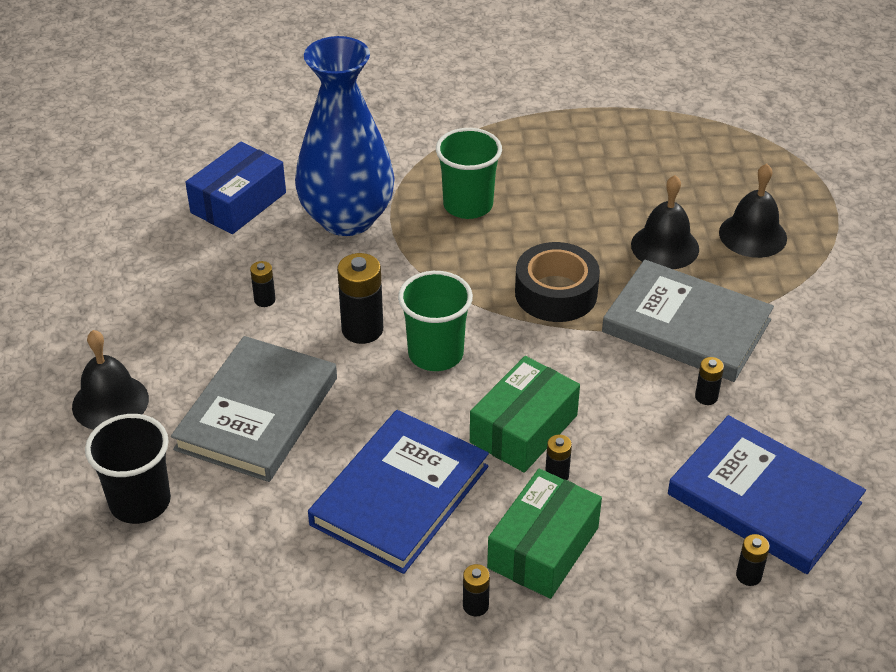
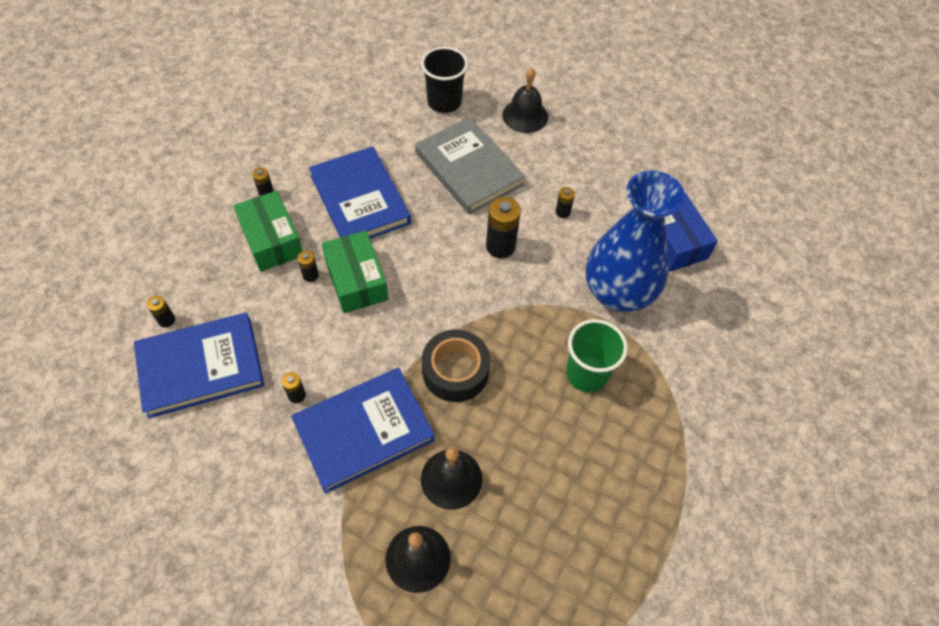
camera: 120 degrees right, 15 degrees up
(435, 354) = (451, 271): green cup -> none
(686, 326) = (364, 431): grey book -> blue book

